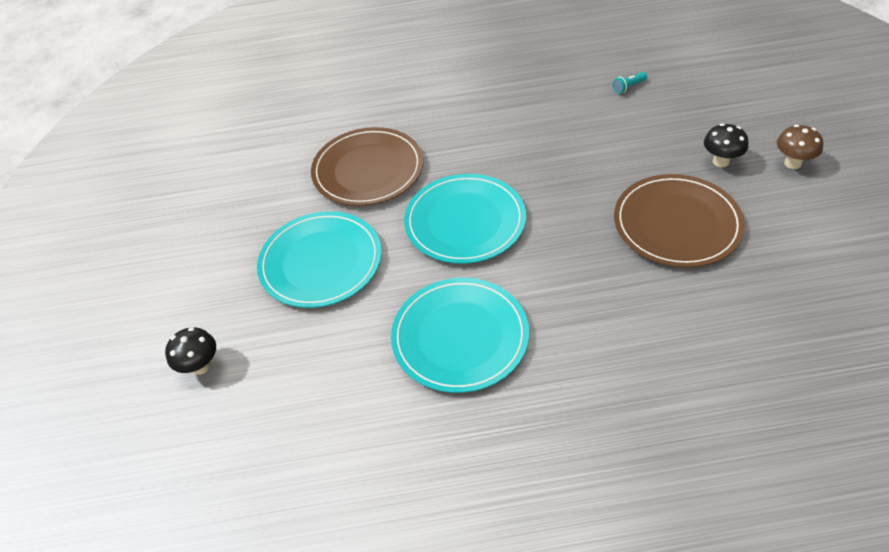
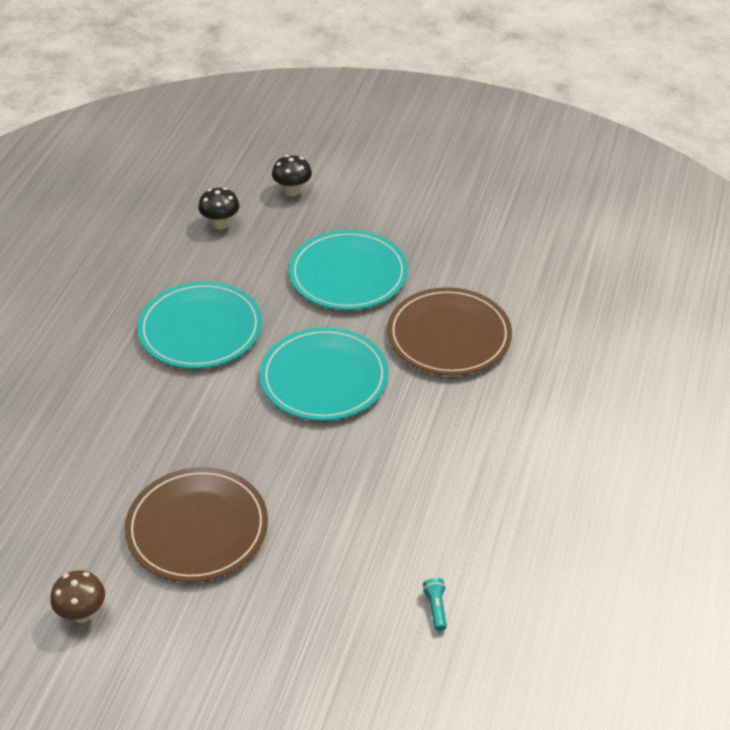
camera: 110 degrees right, 5 degrees down
(720, 161) = (248, 618): black mushroom -> black mushroom (220, 224)
(792, 163) = (195, 683): brown mushroom -> brown mushroom (82, 614)

